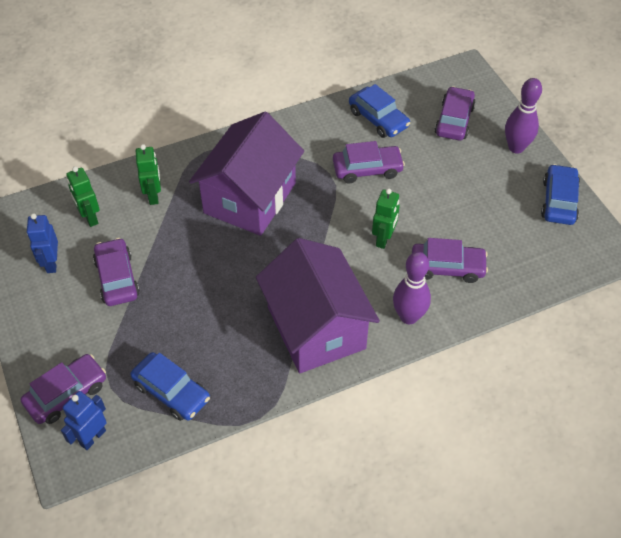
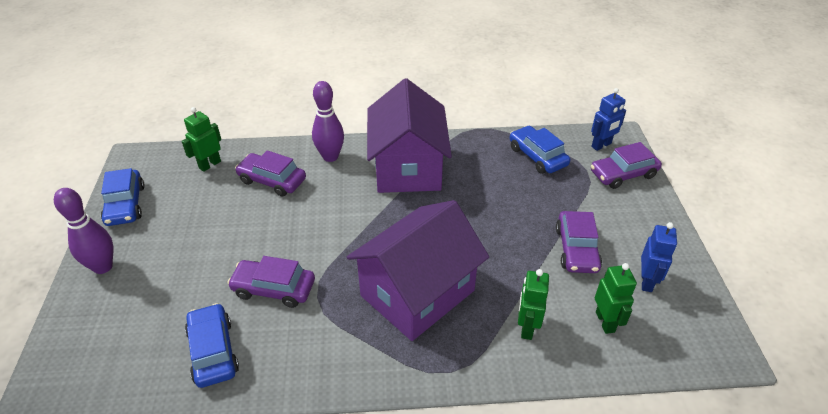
camera: 160 degrees left, 10 degrees down
(383, 239) = (308, 216): green robot -> green robot (210, 164)
(454, 120) = (131, 320): purple car -> none
(558, 201) = (125, 205): blue car -> blue car turned 45 degrees counterclockwise

